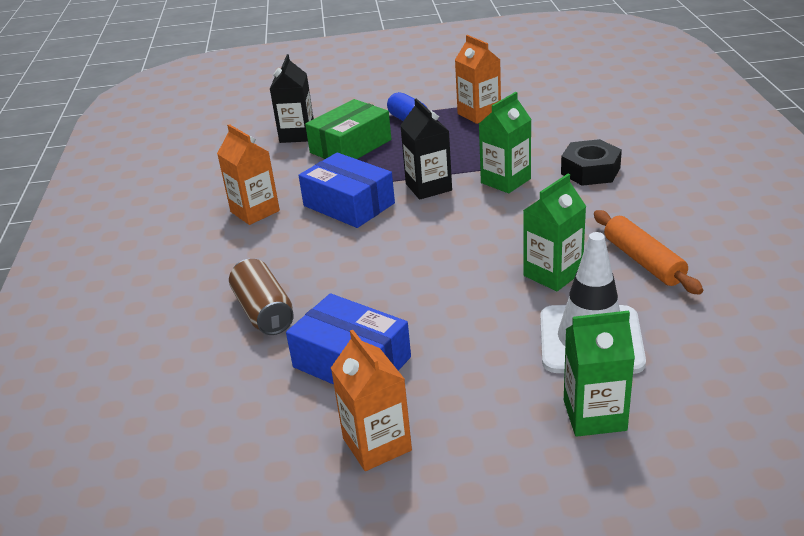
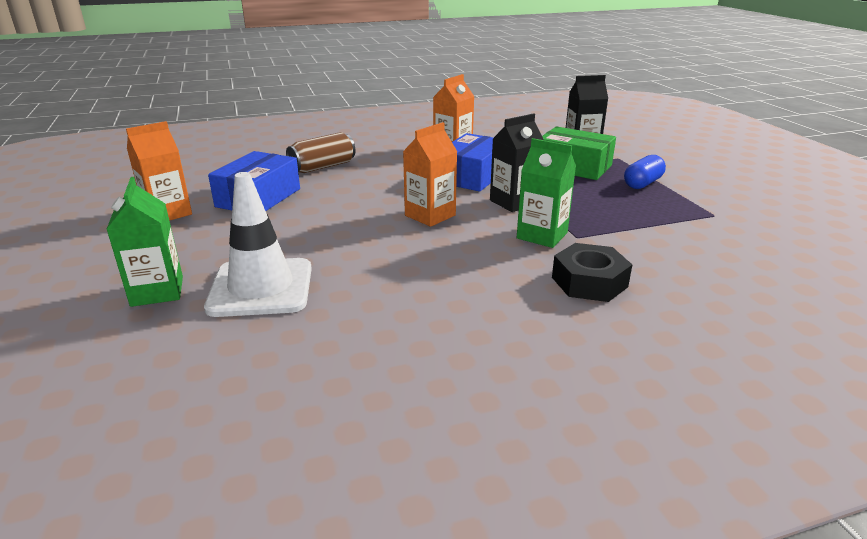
camera: 75 degrees right, 5 degrees down
(479, 114) = (686, 214): orange carton -> orange carton (430, 215)
(553, 274) = (370, 266): green carton -> none
(643, 261) = (396, 317): orange rolling pin -> none

